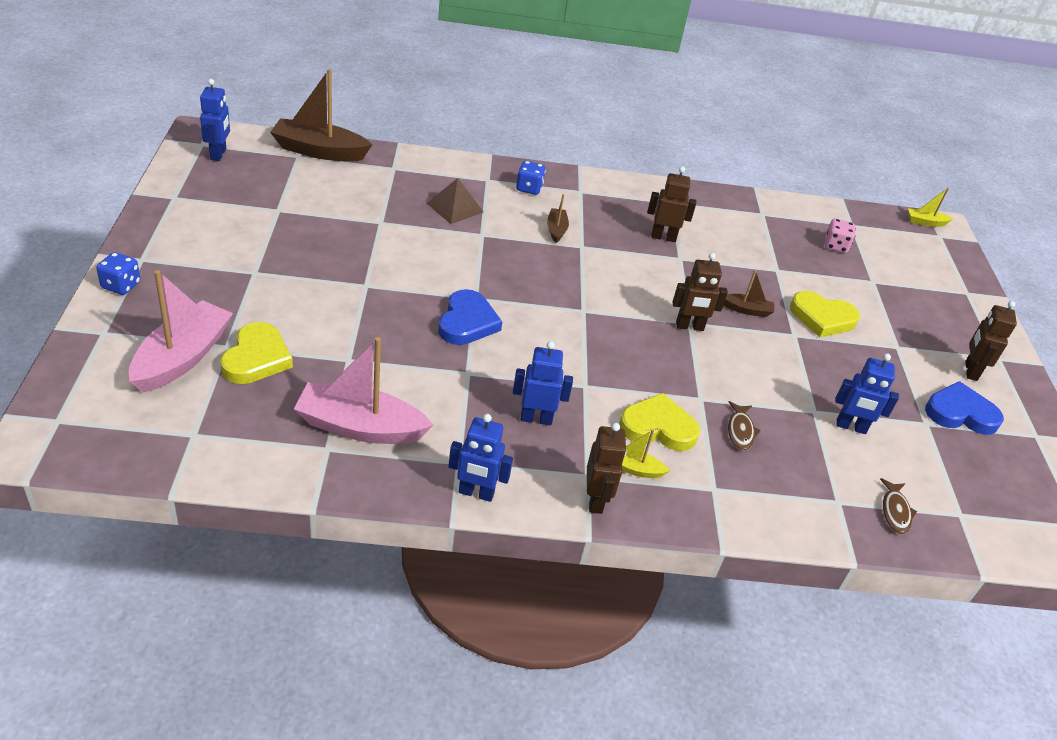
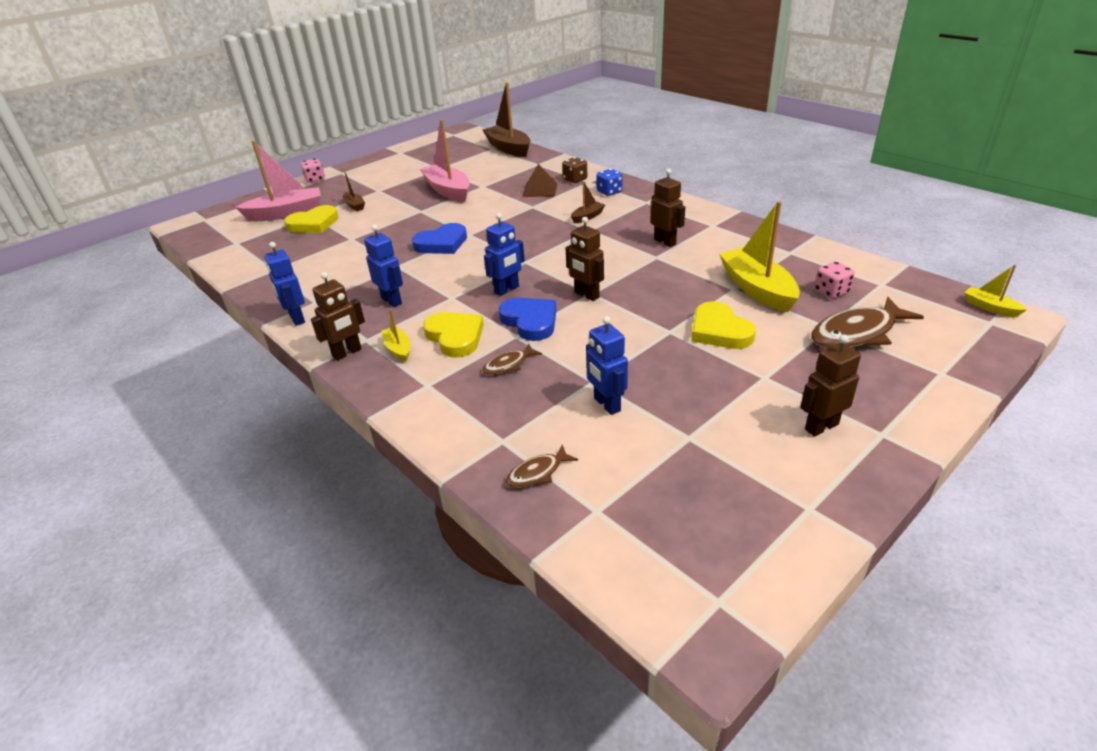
camera: 55 degrees right, 5 degrees down
(121, 285) = (315, 180): blue dice -> pink dice
(219, 154) = (453, 140): blue robot -> blue robot (507, 290)
(360, 427) = (302, 267): pink boat -> pink boat (448, 191)
(470, 180) = (575, 179): none -> brown dice
(747, 310) = (655, 302): brown boat -> brown boat (354, 205)
(791, 263) = (757, 289): none -> yellow boat
(894, 279) = (857, 333): none -> brown fish
(960, 413) = (743, 448): blue heart -> blue heart (530, 321)

